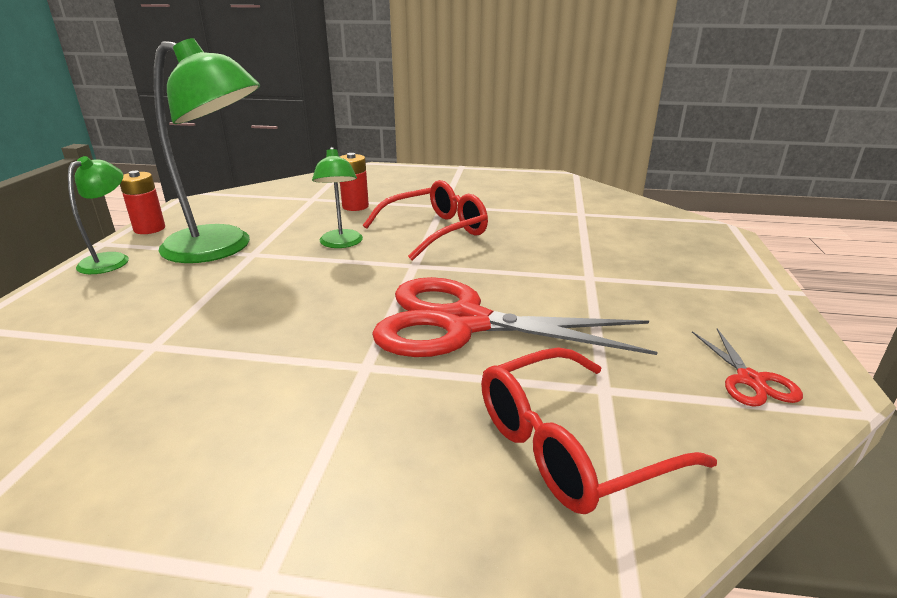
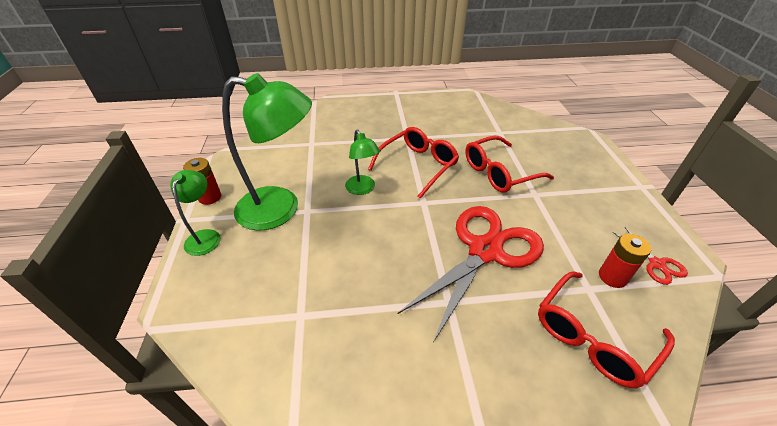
camera: 15 degrees left, 15 degrees up
(355, 206) = (348, 147): red battery -> red battery (612, 277)
(464, 323) = (485, 251): red scissors -> red scissors turned 135 degrees clockwise
(549, 250) = (499, 172): none -> red glasses

